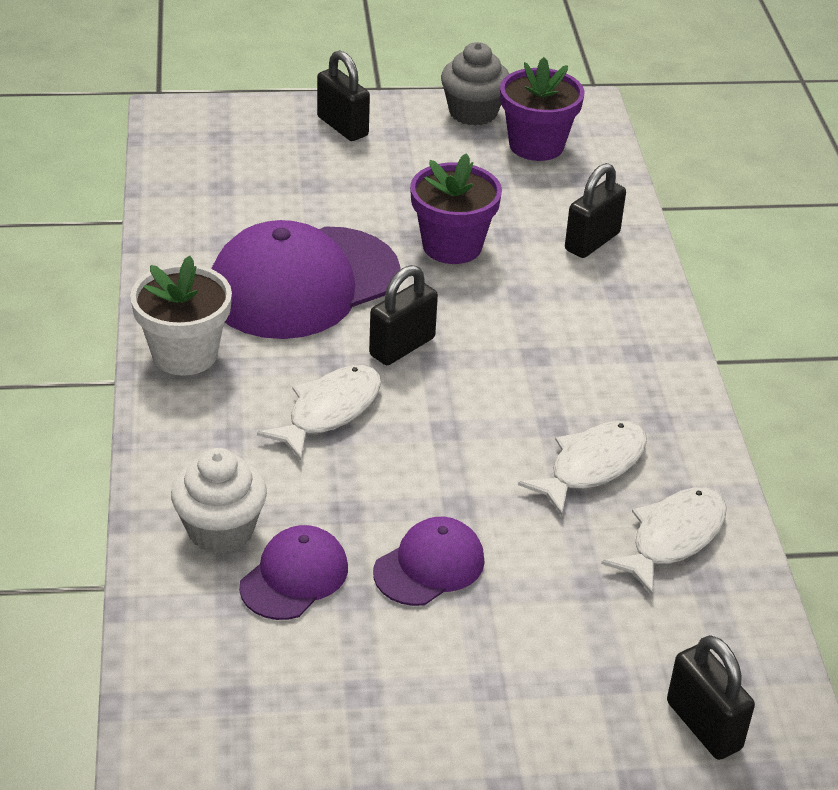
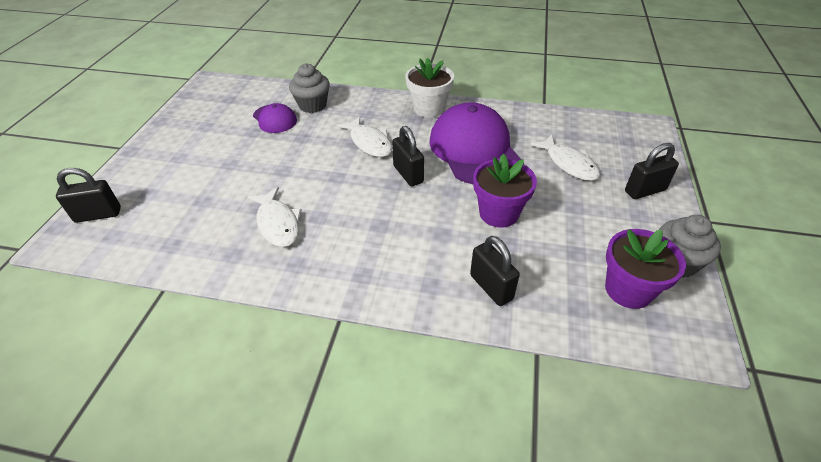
camera: 110 degrees right, 5 degrees up
(220, 530) = (312, 105): white cupcake -> grey cupcake
(429, 566) = (253, 154): purple cap -> none
(673, 538) = (207, 240): white fish -> white fish (568, 164)

